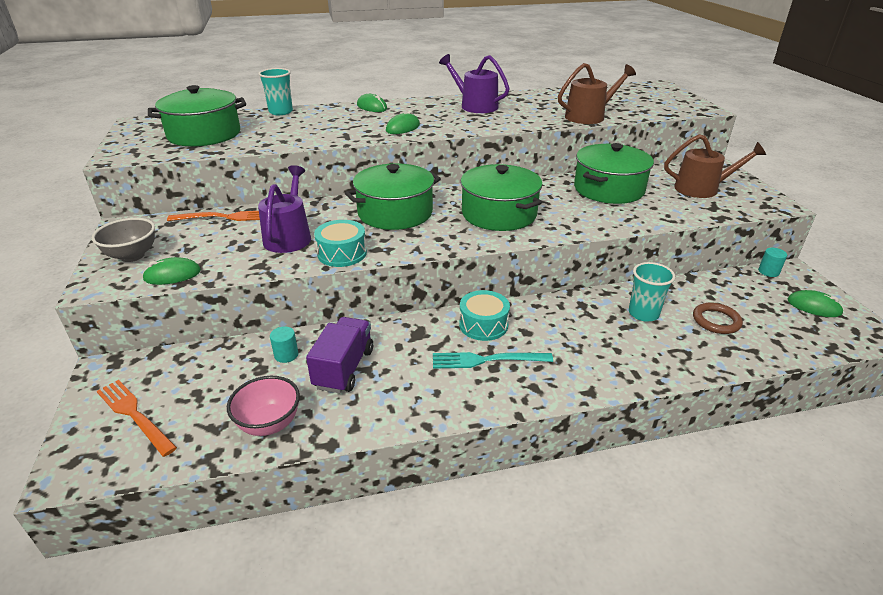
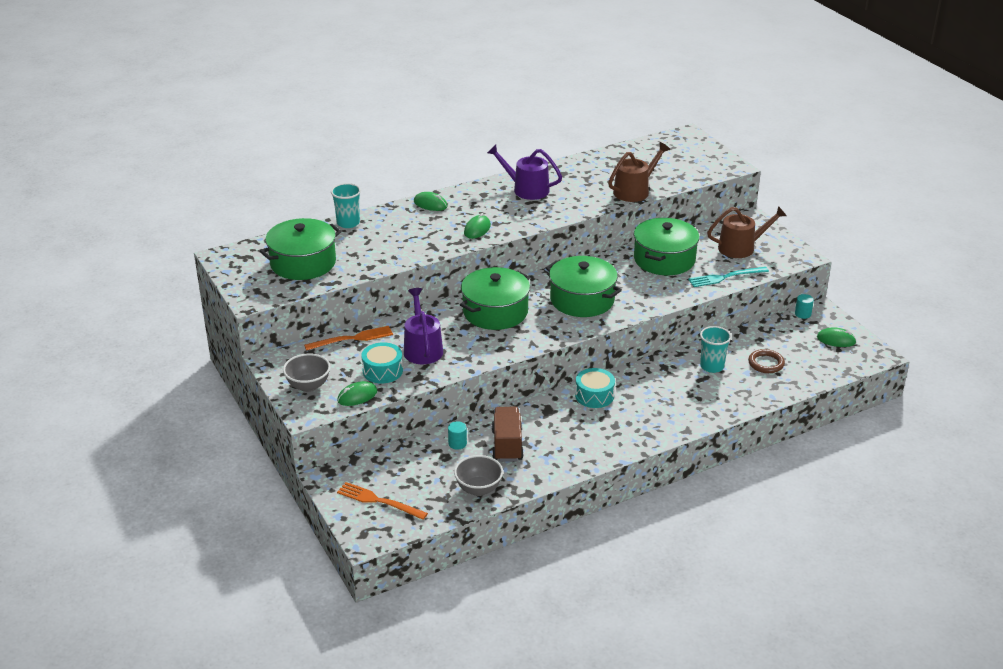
camera: 15 degrees left, 0 degrees up
(269, 424) = (478, 489): pink bowl -> grey bowl
(342, 253) = (476, 357): turquoise drum -> turquoise drum (382, 371)
(344, 368) = (507, 445): purple truck -> brown truck
(486, 360) = (607, 421): turquoise fork -> turquoise fork (725, 277)

